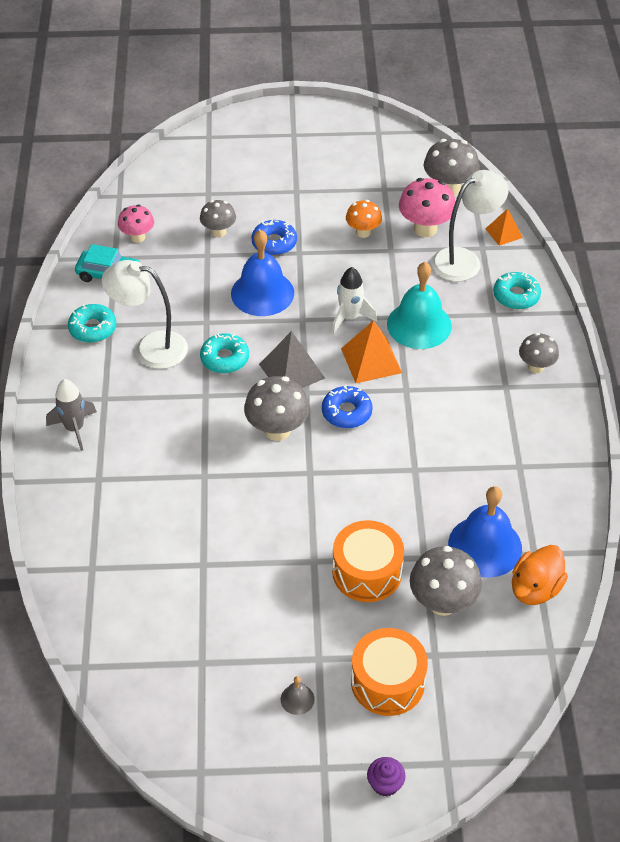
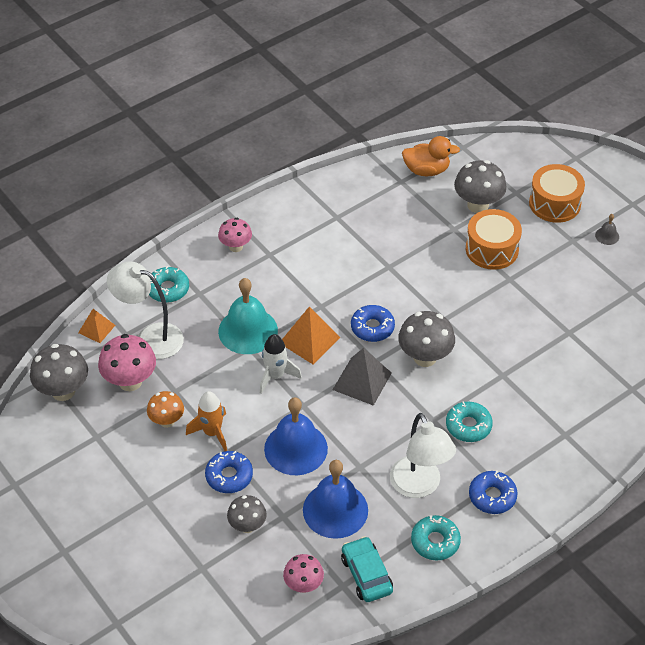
camera: 125 degrees left, 0 degrees up
(74, 428) = (539, 481): grey rocket -> none
(93, 388) = (492, 496): none -> blue donut
(225, 358) = (386, 430): turquoise donut -> turquoise donut (468, 426)
(326, 252) = (212, 433): none -> orange rocket
(385, 784) = (614, 175): purple cupcake -> none
(485, 546) = (417, 205): blue bell -> blue bell (335, 510)
(536, 367) = (236, 247): grey mushroom -> pink mushroom

